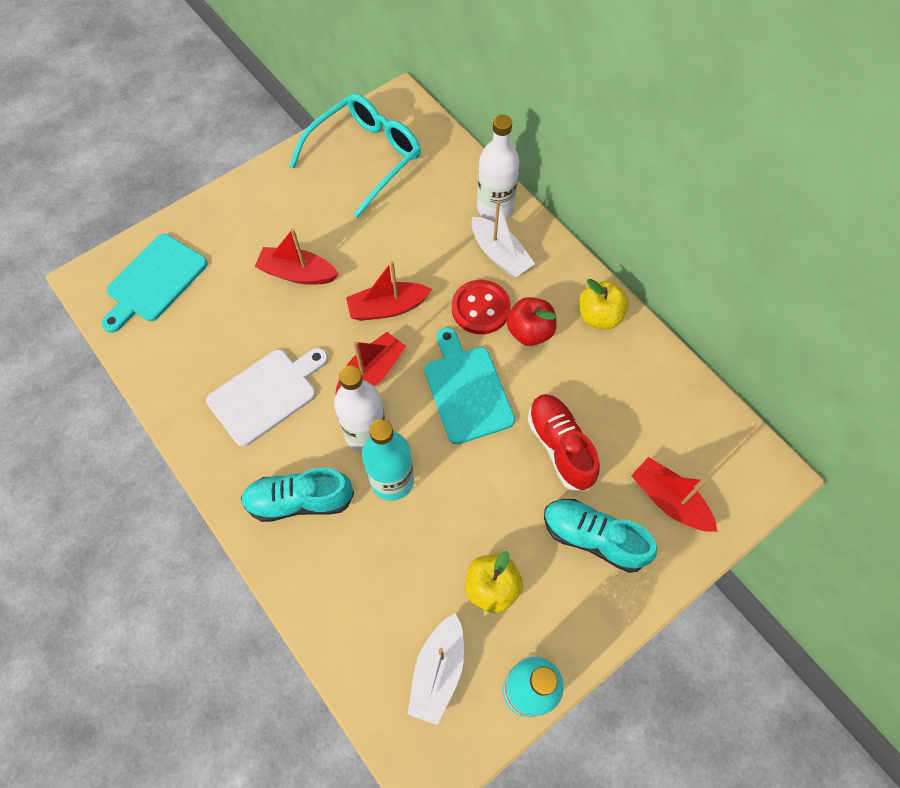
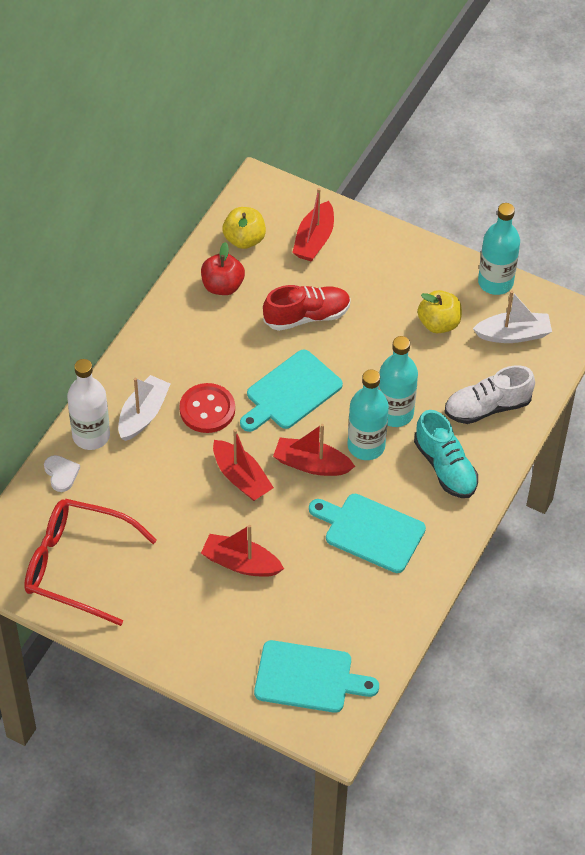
camera: 115 degrees left, 10 degrees down
(266, 394) = (370, 531): white cutting board -> turquoise cutting board
(297, 273) = (240, 563): red boat -> red boat turned 120 degrees clockwise
(351, 585) = (487, 407): none -> white shoe
(365, 158) = (78, 566): turquoise glasses -> red glasses
(366, 433) = (366, 446): white bottle -> turquoise bottle
(465, 174) = (61, 474): none -> white heart
(530, 332) = (213, 367): red apple -> red apple (222, 286)
(560, 446) = (307, 316): red shoe -> red shoe turned 150 degrees counterclockwise
(593, 538) = (368, 276): turquoise shoe -> none
(599, 316) = (173, 325): yellow apple -> yellow apple (244, 239)

